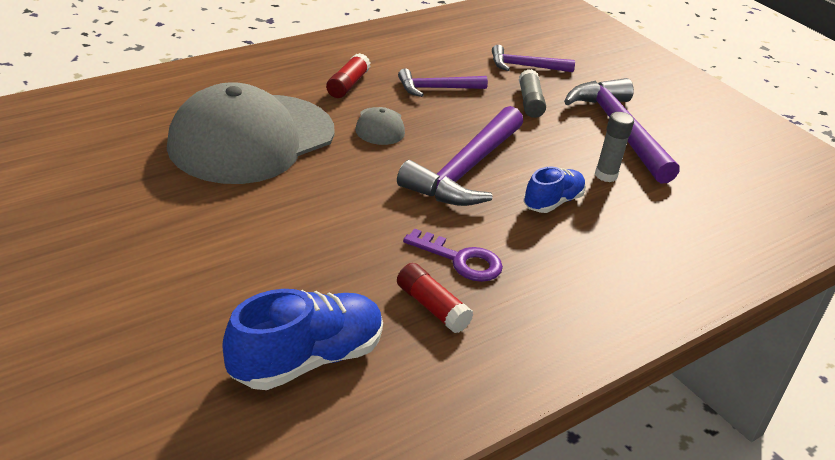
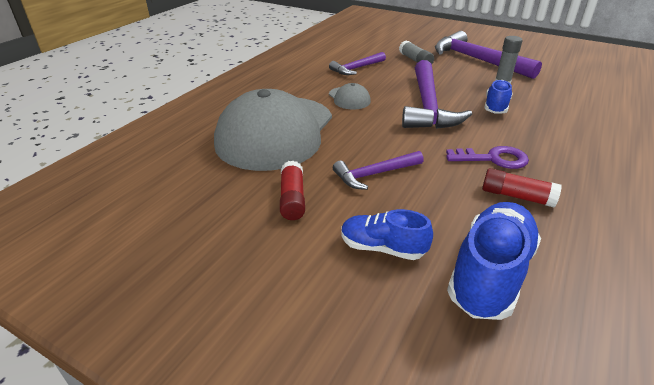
camera: 20 degrees left, 0 degrees up
(232, 296) = (382, 248): none -> blue shoe
(347, 85) = (302, 82): red glue stick -> red glue stick (292, 199)
(526, 66) = (390, 44): purple hammer -> purple hammer (375, 174)

